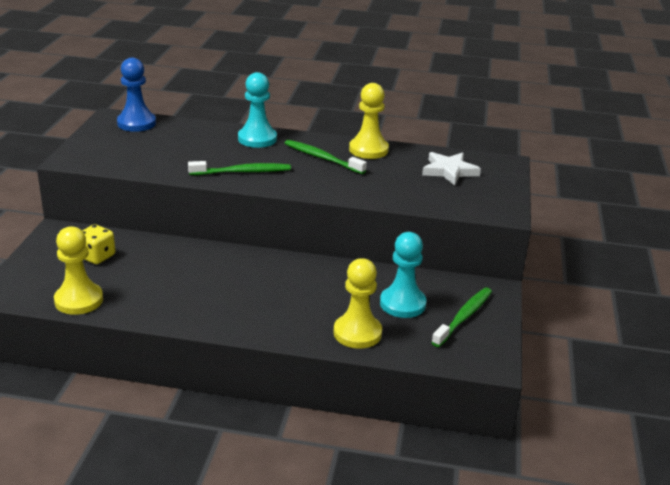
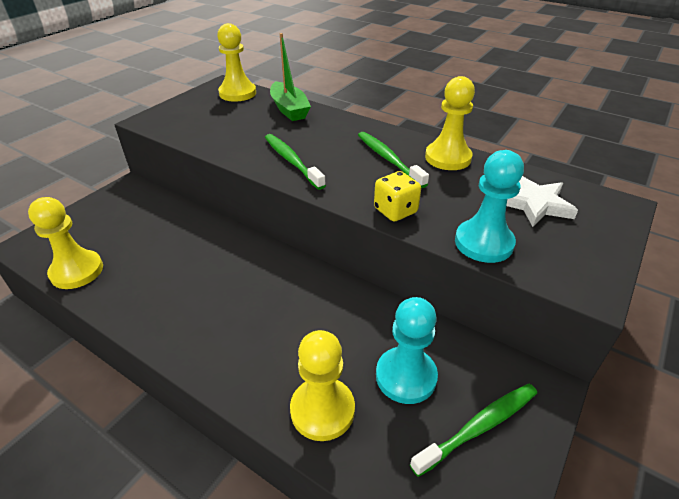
camera: 25 degrees right, 10 degrees up
(97, 257) = (135, 223): yellow dice -> yellow dice (395, 211)
(136, 123) = (237, 93): blue pawn -> yellow pawn
(202, 131) = (289, 109): none -> green boat
(242, 172) = (292, 161): green toothbrush -> green toothbrush turned 135 degrees counterclockwise
(257, 139) = (336, 126): turquoise pawn -> turquoise pawn (483, 243)

